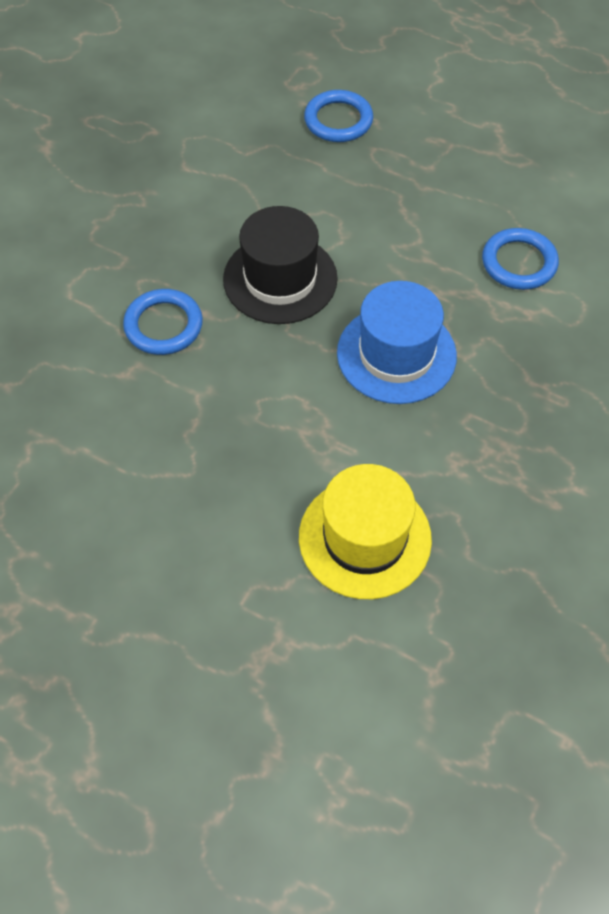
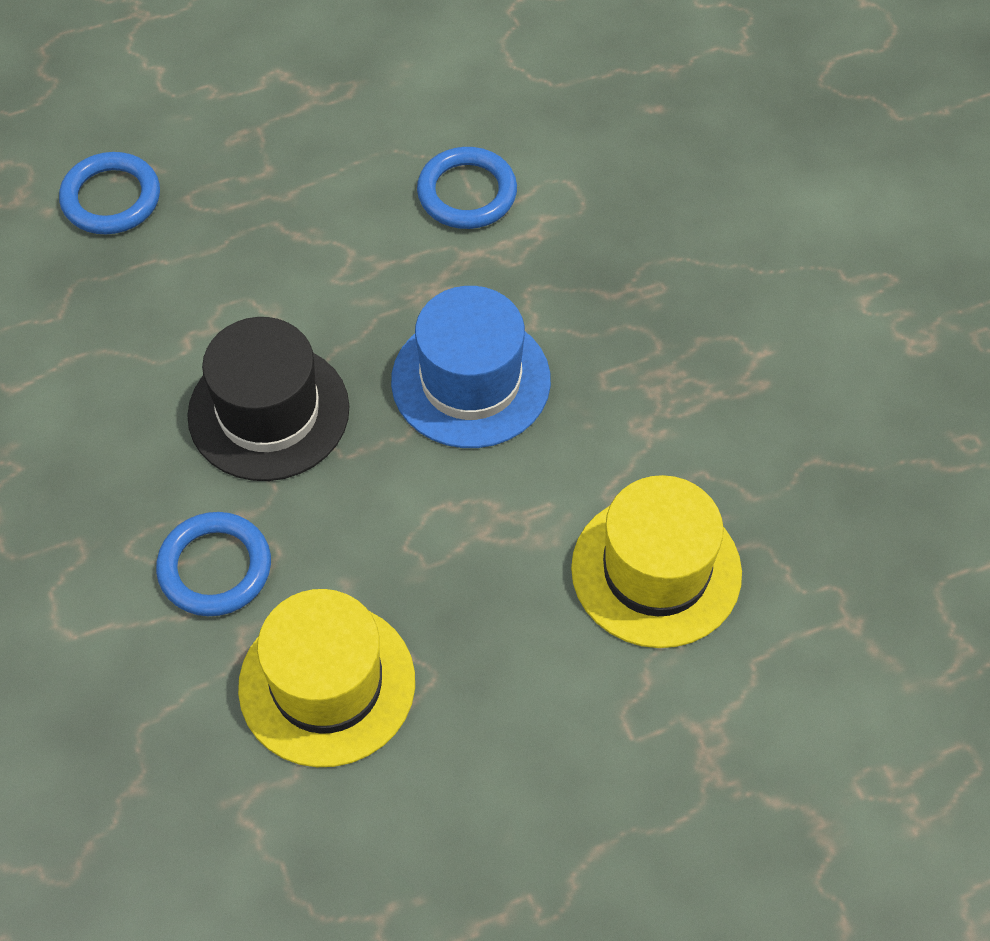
camera: 50 degrees left, 0 degrees up
(140, 426) = (327, 684): none -> yellow hat

